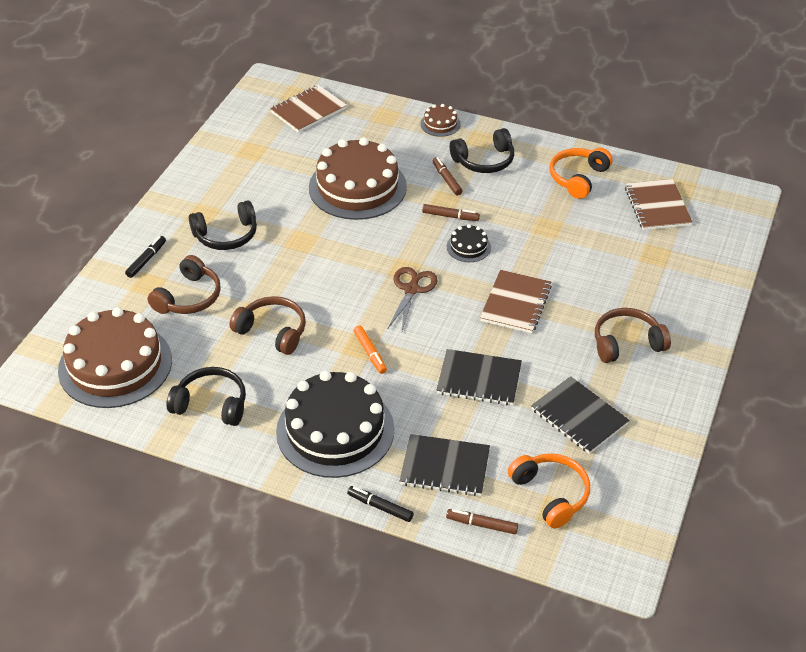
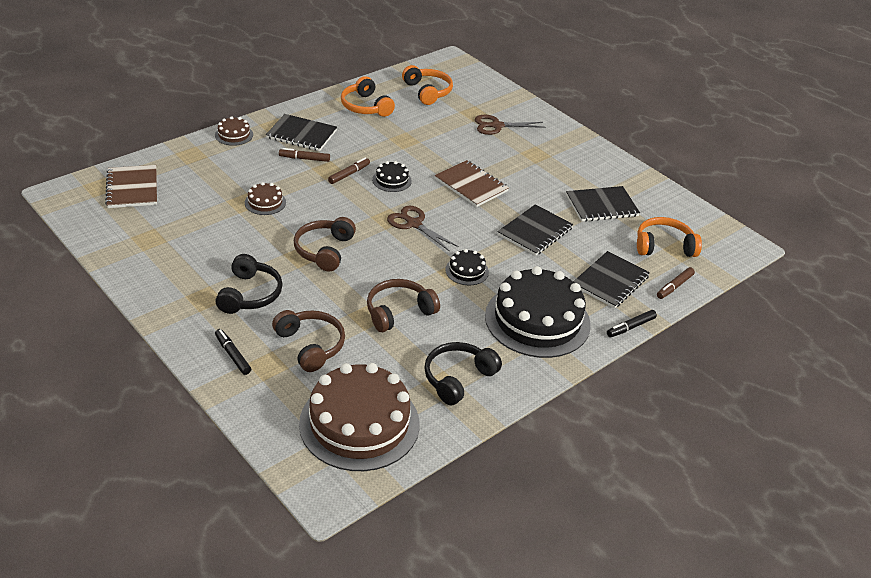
camera: 65 degrees left, 5 degrees down
(357, 187) = (265, 202): brown cake -> brown cake, size x0.43
(370, 353) = (467, 271): orange marker -> black cake
(484, 160) = (301, 134): black headphones -> black notebook
(627, 343) = (548, 159): brown headphones -> brown headphones (324, 250)
(649, 281) = (497, 126): none -> brown scissors
(657, 206) = (427, 92): brown notebook -> orange headphones

